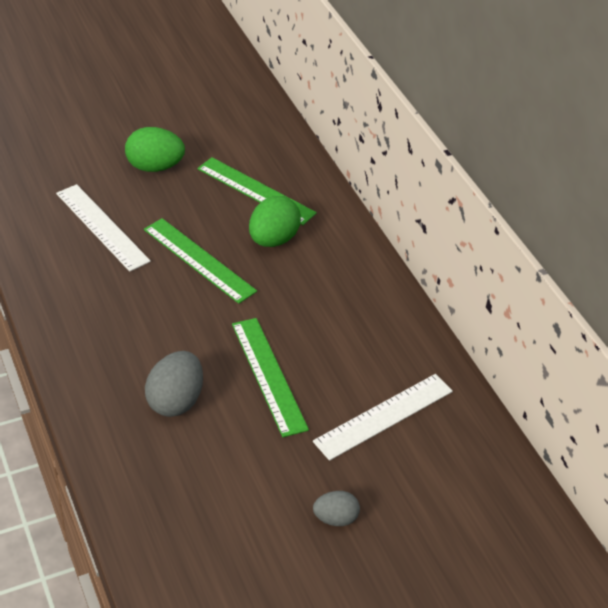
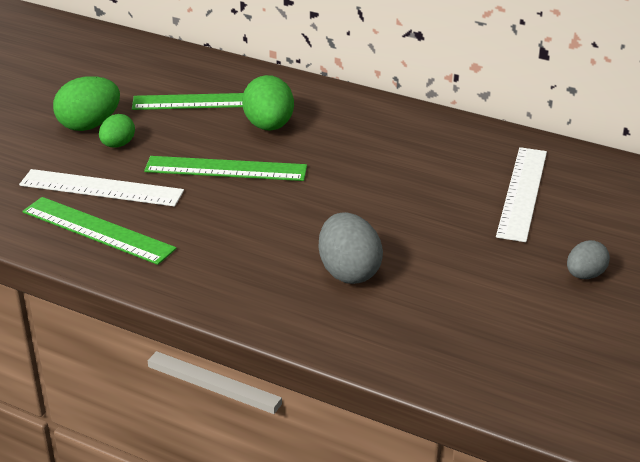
camera: 35 degrees left, 10 degrees down
(153, 195) = (118, 145): none -> green egg
(268, 375) = (398, 214): green ruler -> green ruler (97, 230)

